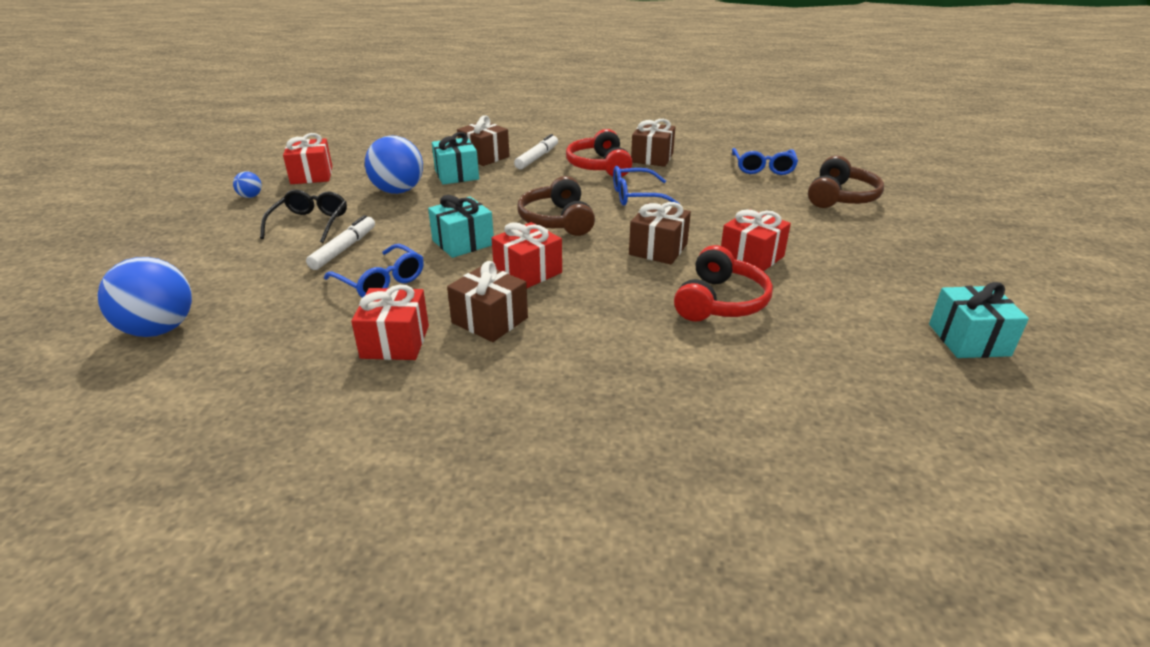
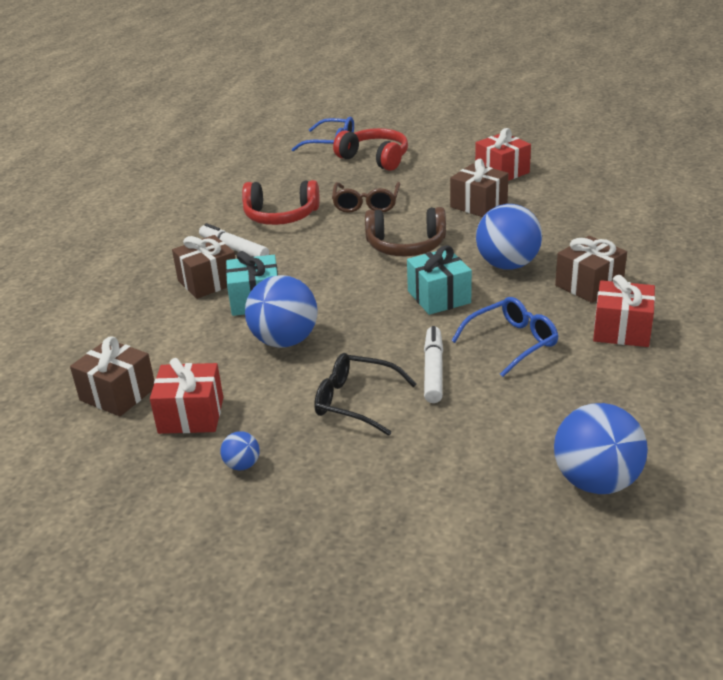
camera: 75 degrees left, 0 degrees up
(344, 249) = (433, 370): white marker -> white marker turned 60 degrees clockwise
(528, 272) = (507, 265): red gift -> blue ball
(636, 196) = (366, 204): blue glasses -> brown glasses
(652, 158) = (275, 188): brown gift -> brown gift (118, 394)
(720, 302) = (568, 191): red headphones -> red headphones (375, 158)
(840, 197) = (406, 125): brown headphones -> none
(968, 340) = (620, 127): turquoise gift -> none

